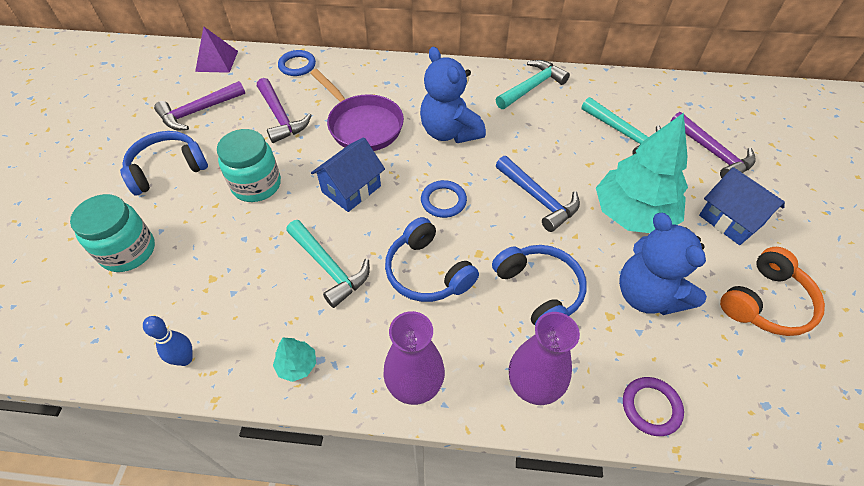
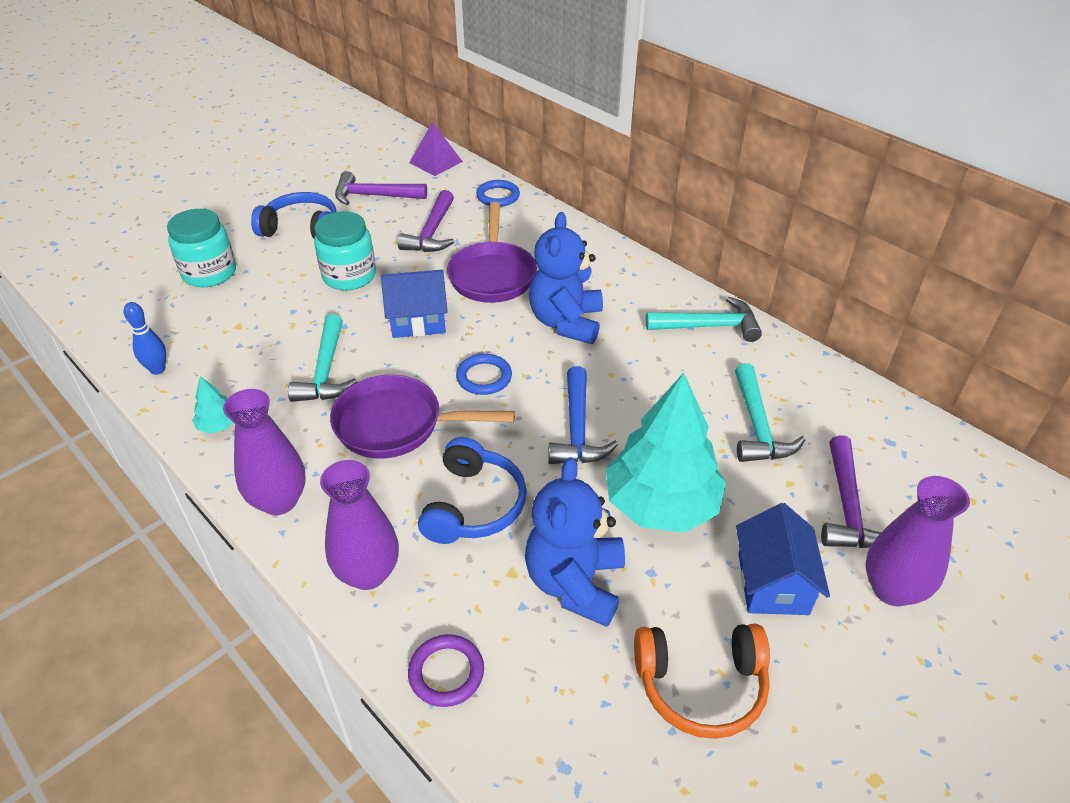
camera: 40 degrees right, 10 degrees down
(427, 272) = (396, 425): blue headphones -> purple pan
(776, 184) = (892, 589): none -> purple vase

